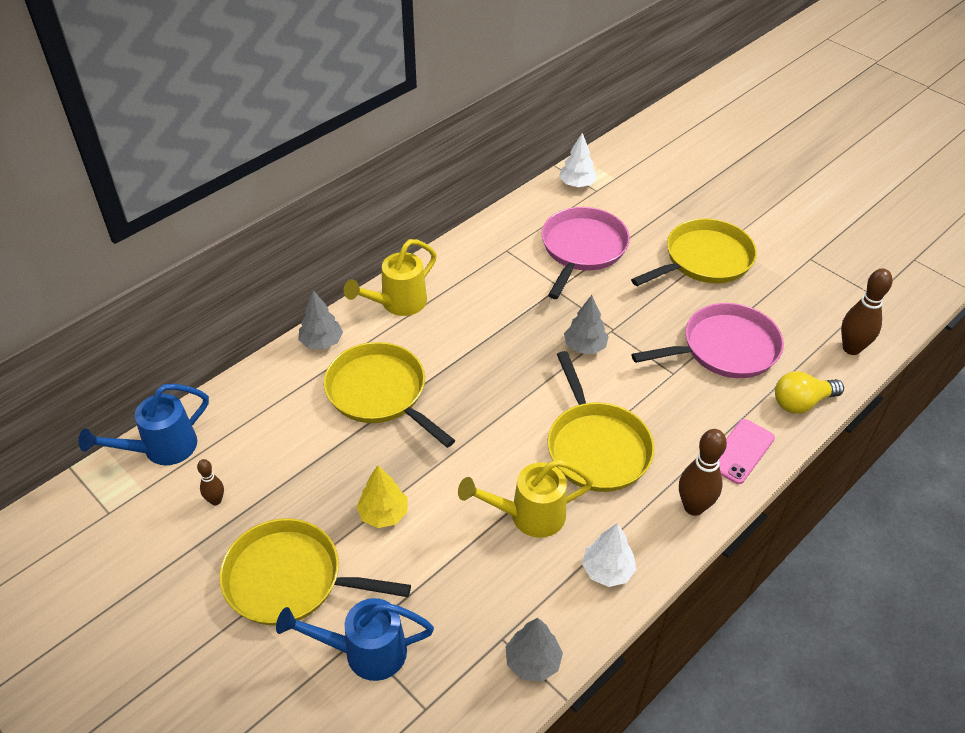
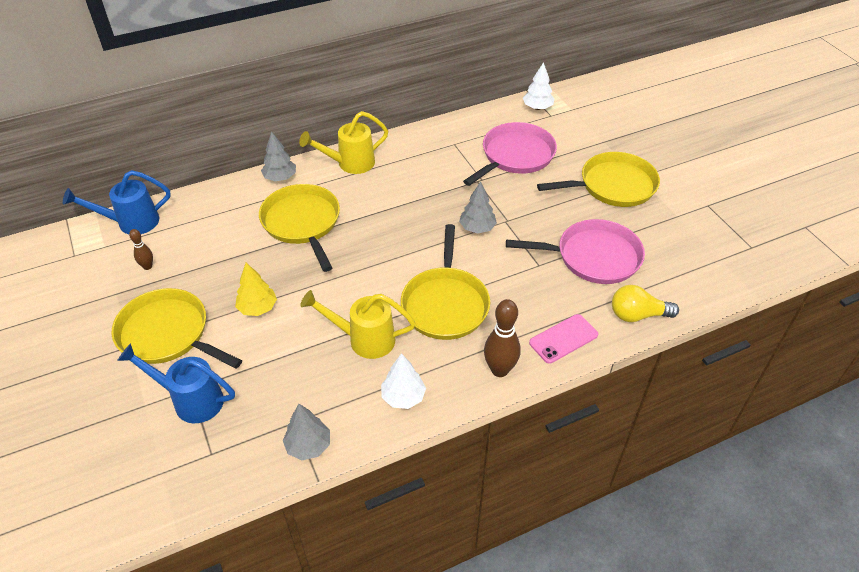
camera: 20 degrees right, 0 degrees up
(851, 348) = (706, 284): brown bowling pin -> none

